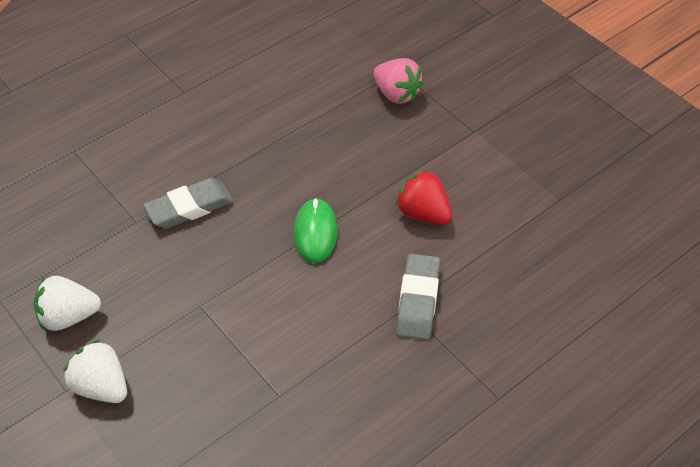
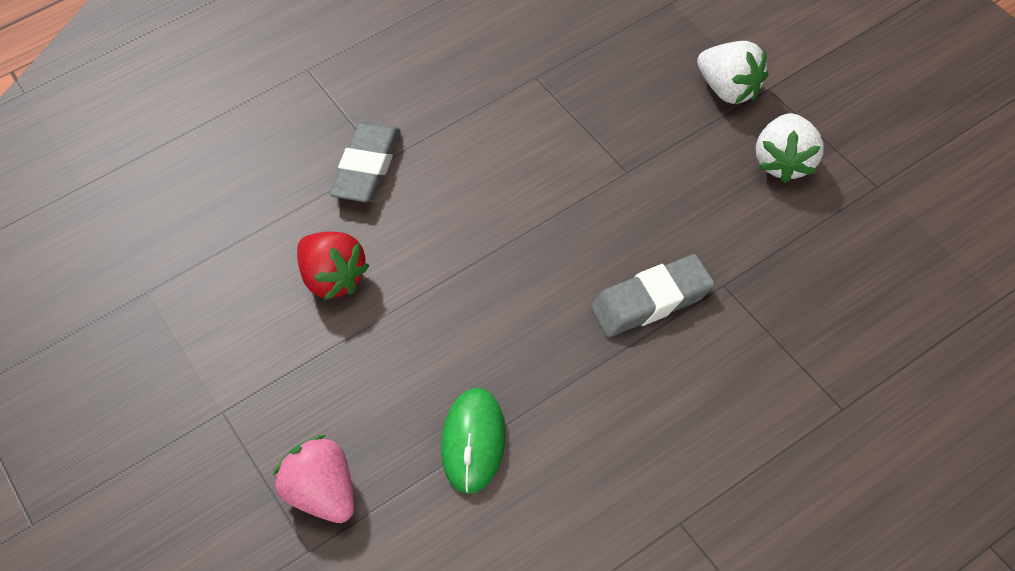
camera: 170 degrees left, 5 degrees up
(68, 317) = (785, 162): white strawberry -> white strawberry turned 105 degrees clockwise
(315, 232) = (480, 257): green mouse -> green mouse (473, 442)

